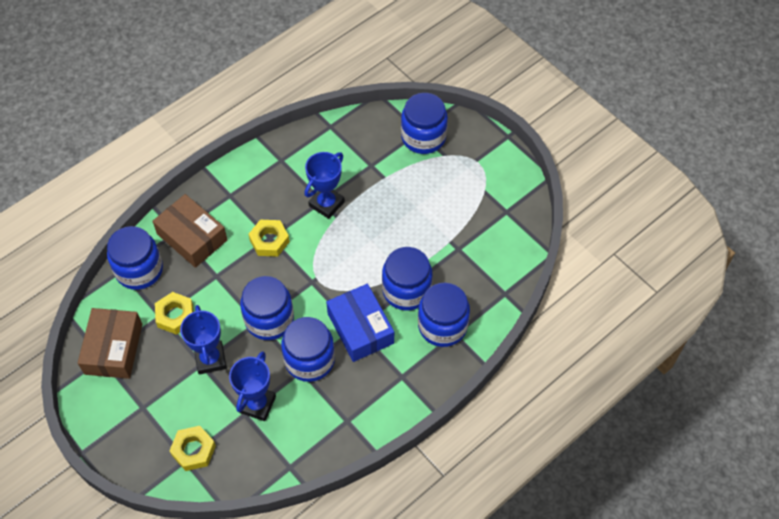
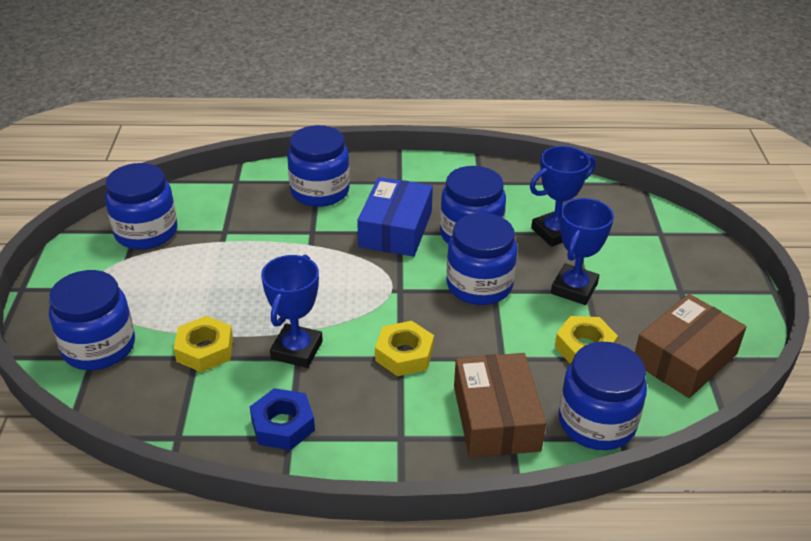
camera: 140 degrees left, 20 degrees down
(193, 450) = (647, 235): yellow nut -> yellow nut (205, 350)
(290, 163) = (283, 425): none -> blue nut
(326, 204) = (297, 350): blue trophy -> blue trophy turned 60 degrees counterclockwise
(406, 290) = (316, 230): blue jar -> blue jar (146, 232)

